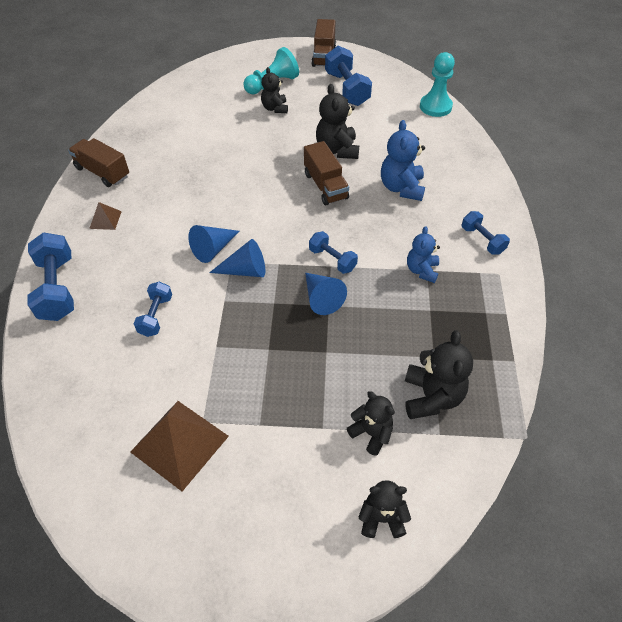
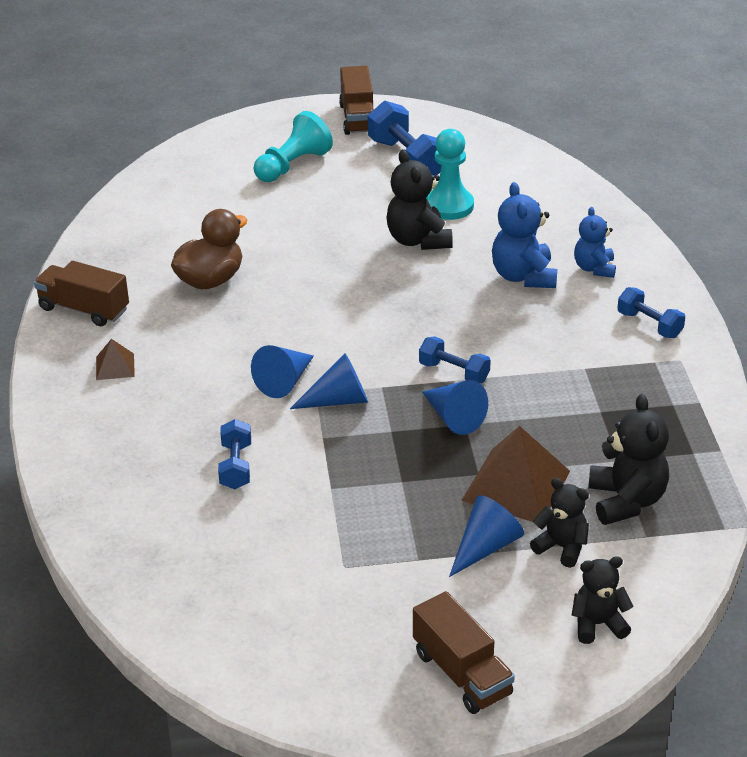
camera: 10 degrees left, 15 degrees down
(57, 288) = (84, 454): blue dumbbell -> none
(179, 443) = (323, 592): brown pyramid -> brown pyramid (516, 485)
(191, 162) = (210, 280): none -> brown duck
(275, 108) = (308, 197): black teddy bear -> none
(313, 422) = (486, 547): none -> blue cone
(325, 186) = (416, 287): brown truck -> brown truck (462, 673)
(421, 270) = (577, 369): blue teddy bear -> blue teddy bear (594, 268)
(435, 107) = (543, 169): turquoise pawn -> turquoise pawn (449, 206)

